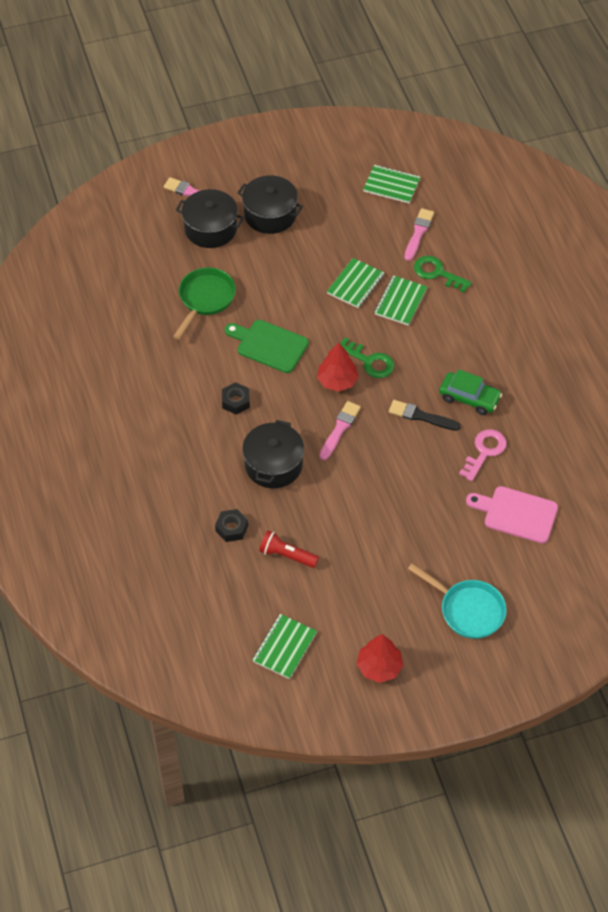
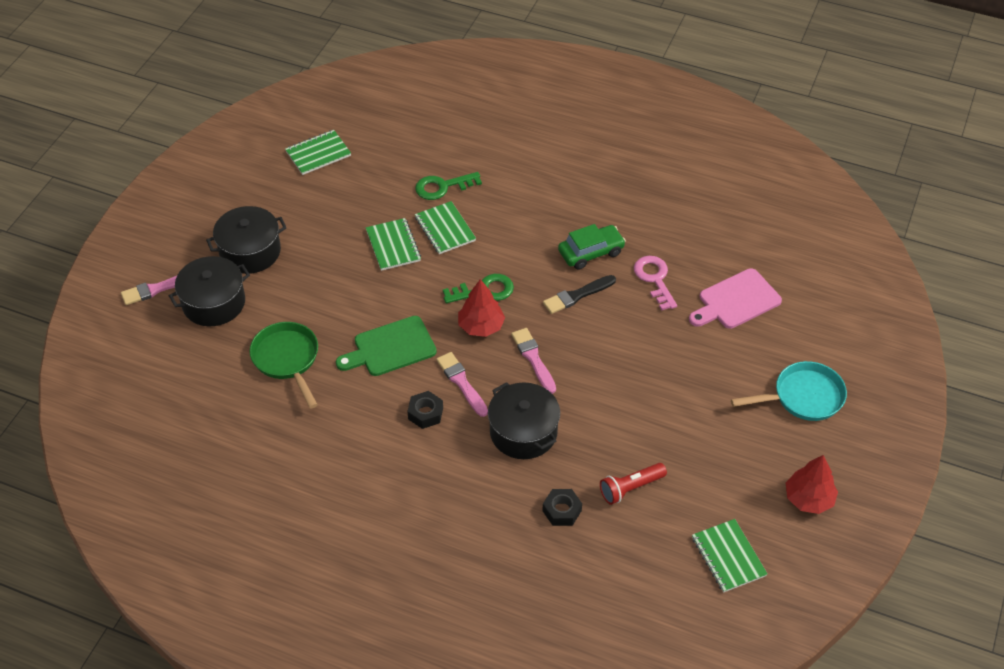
camera: 50 degrees left, 5 degrees down
(418, 233) = (387, 170): pink brush -> pink brush (461, 382)

